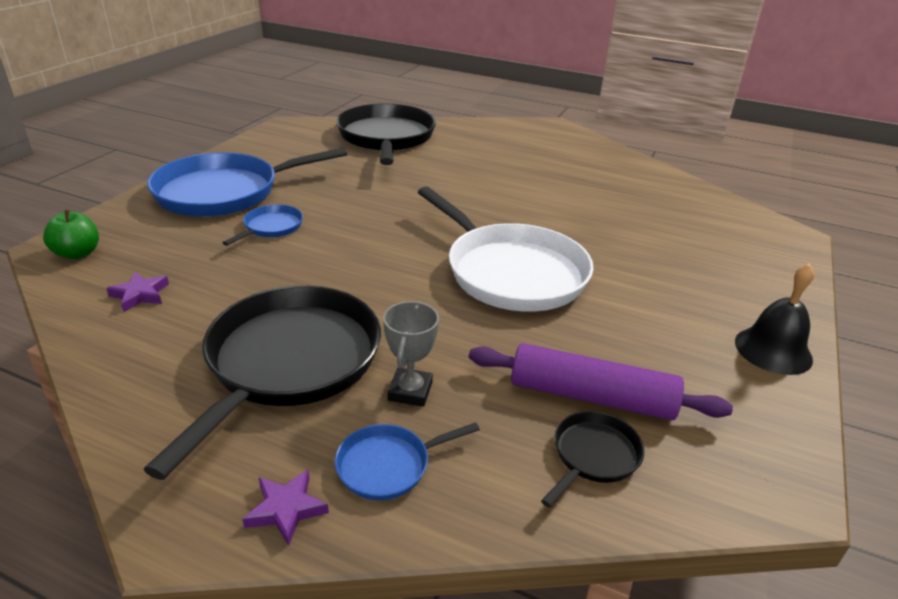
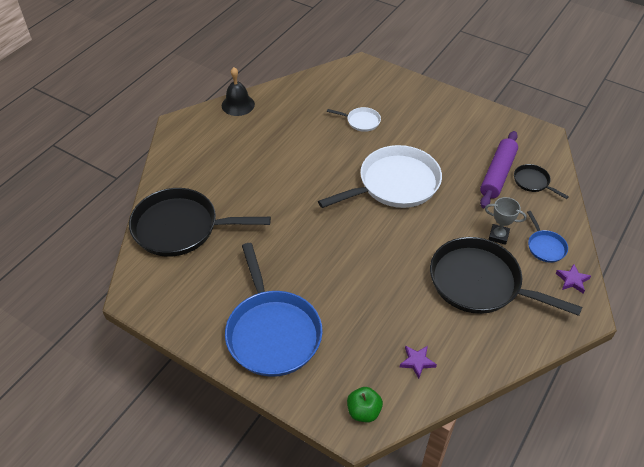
camera: 80 degrees left, 15 degrees up
(271, 227) = (333, 299): blue pan -> none
(645, 239) = (361, 121): none -> white pan
(773, 350) = (462, 108): black bell -> black bell (238, 105)

